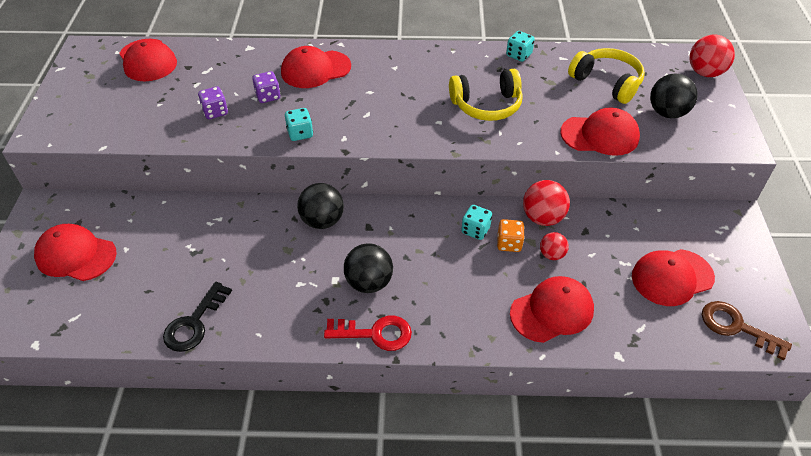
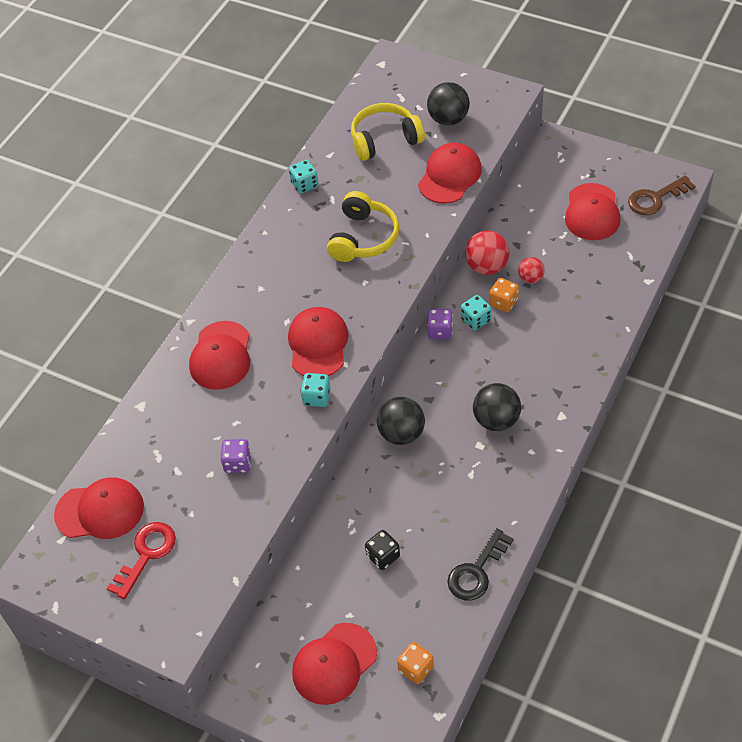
camera: 60 degrees left, 5 degrees up
(80, 312) = (416, 668): none -> orange dice
(190, 251) = (383, 556): none -> black dice
(194, 323) = (477, 571): black key -> black key turned 75 degrees clockwise
(268, 96) = (240, 409): purple dice -> purple dice (440, 331)
(375, 333) = (554, 433): red key -> red key (146, 555)
(552, 311) = (588, 303): red cap -> red cap (318, 344)
(705, 73) = (413, 69): red ball -> none

